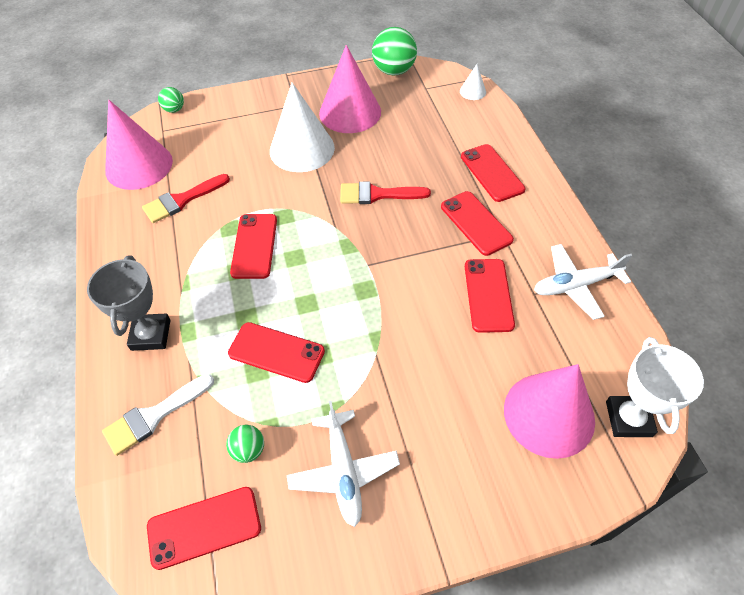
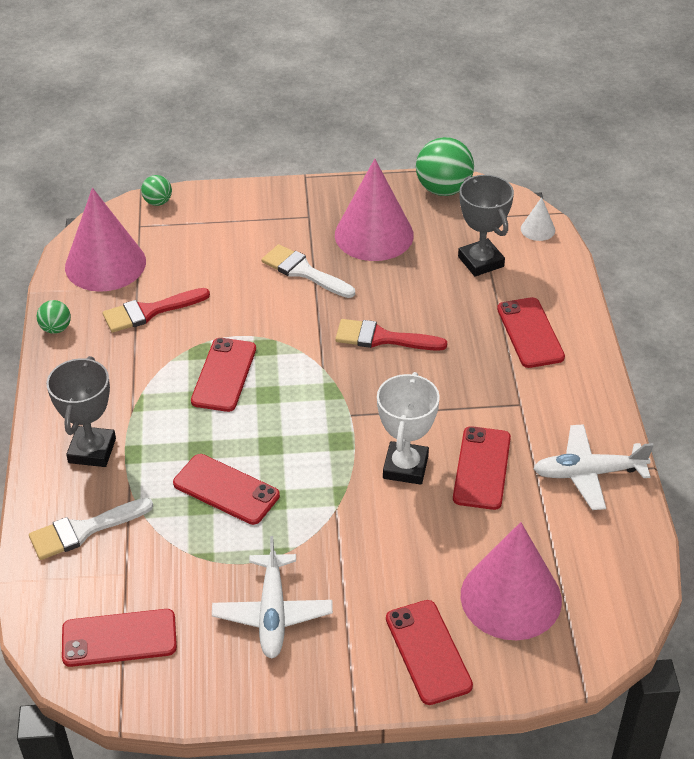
camera: 10 degrees right, 10 degrees down
(249, 450) = (177, 577): green ball -> green ball (56, 328)
(302, 149) = (304, 271): white cone -> white brush
(437, 122) = (481, 262): none -> grey trophy
(476, 223) = (492, 388): red phone -> red phone (428, 652)
(628, 419) = (598, 616): white trophy -> white trophy (405, 467)

